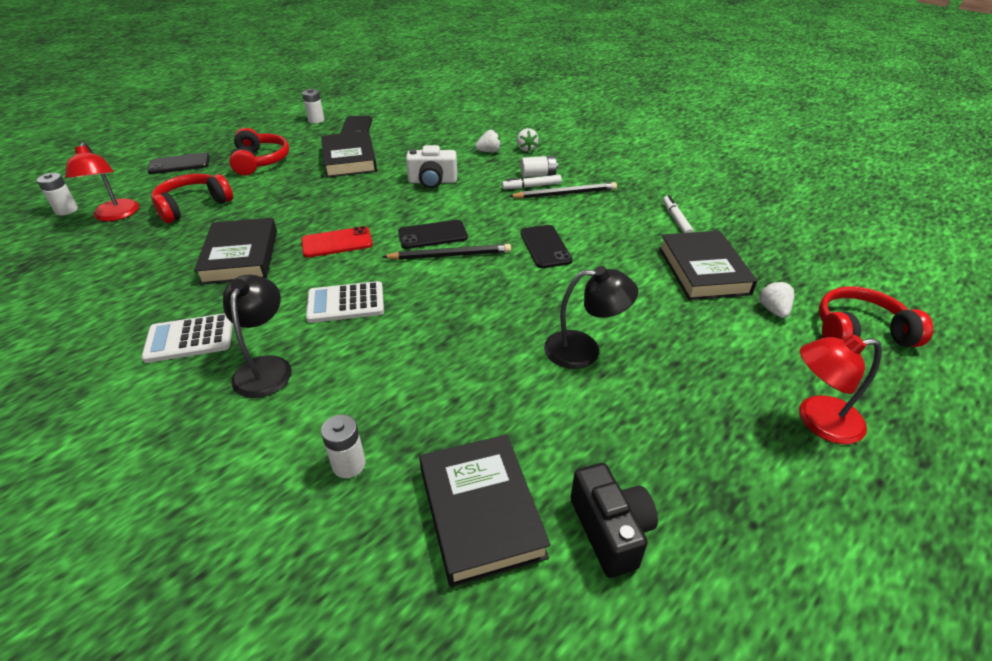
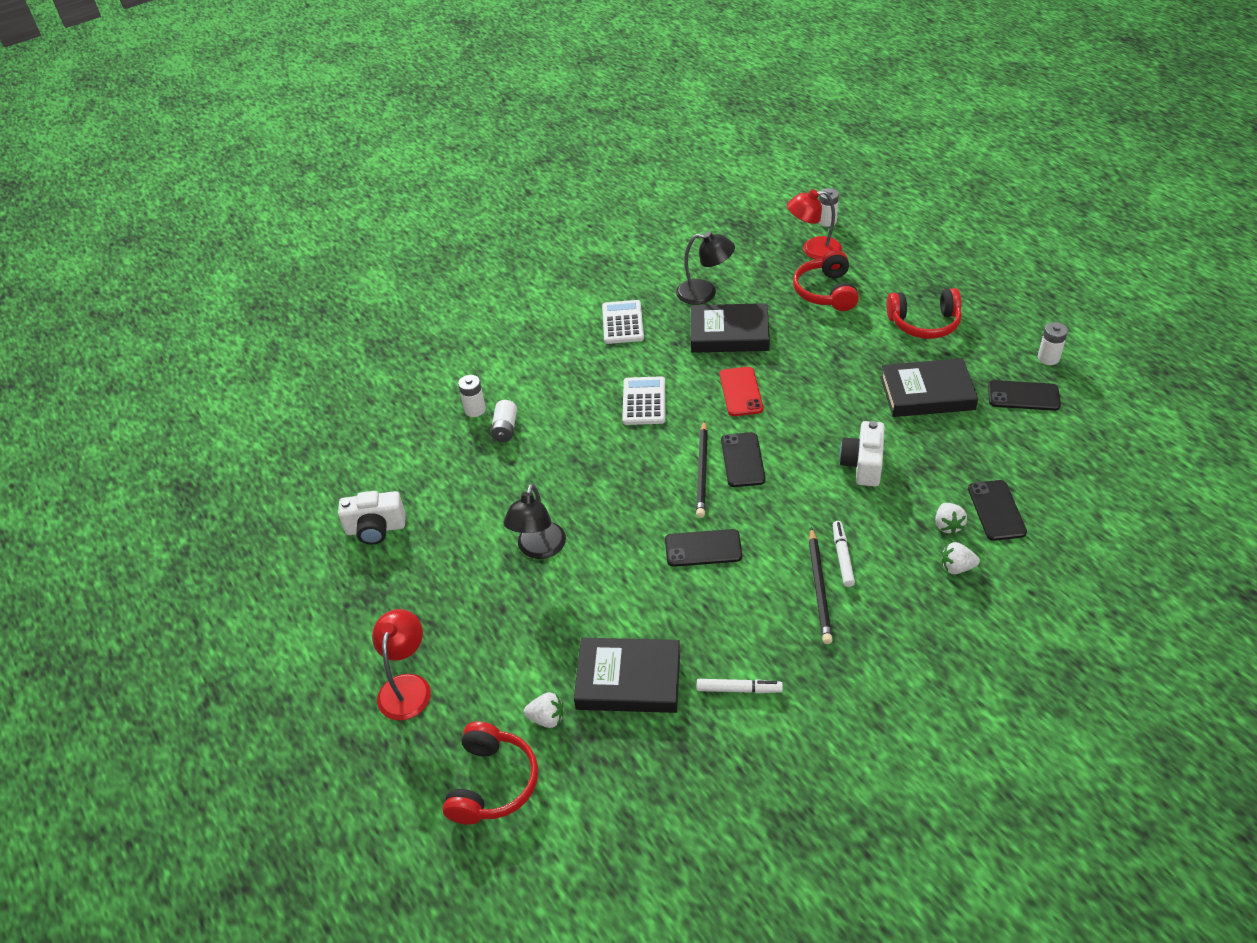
camera: 105 degrees right, 5 degrees up
(179, 164) = (919, 268): black phone -> black phone (996, 510)
(193, 206) = (826, 292): red headphones -> red headphones turned 150 degrees counterclockwise
(266, 367) = (579, 364): black lamp -> black lamp (705, 293)
(481, 511) = (415, 469): black book -> none
(538, 175) = (874, 568): white battery -> white battery (505, 429)
(610, 530) = (376, 529): black camera -> white camera

